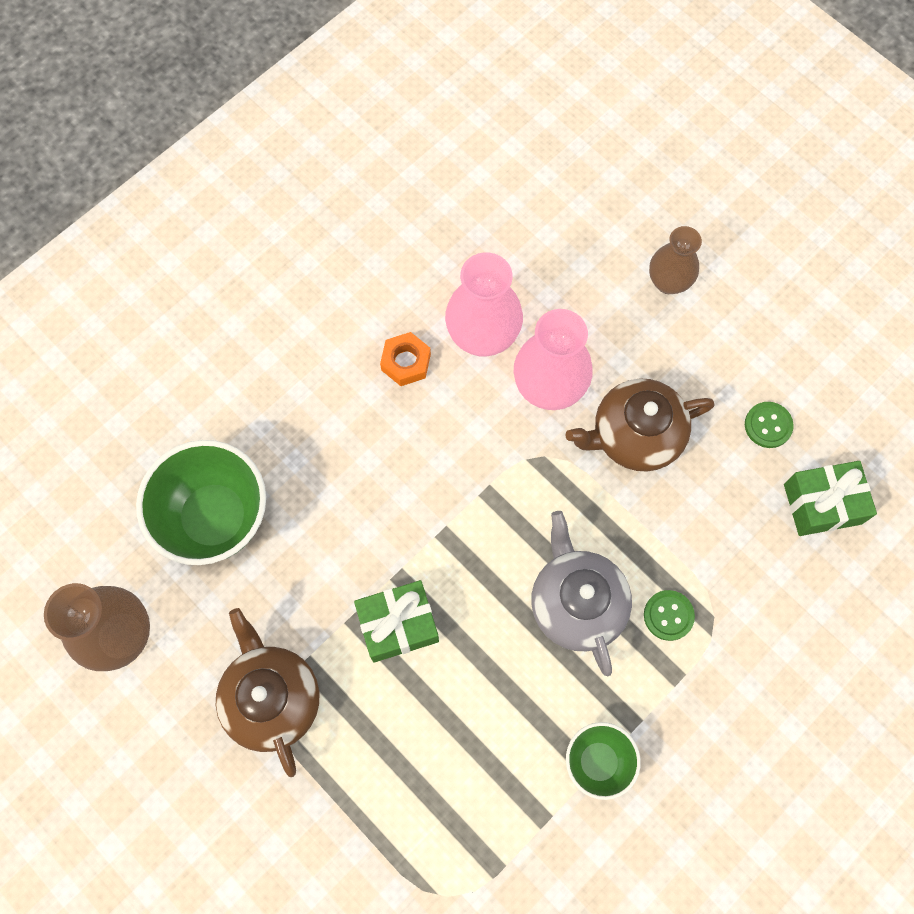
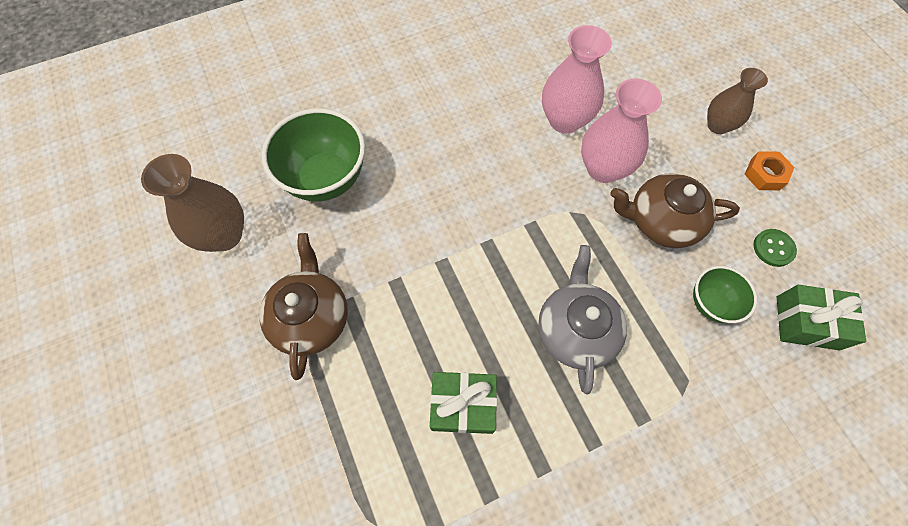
camera: 20 degrees right, 5 degrees down
(398, 625) = (428, 297): green gift -> green gift (463, 405)
(406, 362) = (502, 120): orange nut -> orange nut (765, 174)
(598, 762) = (553, 466): green bowl -> green bowl (711, 303)
(668, 615) = (649, 366): green button -> none

